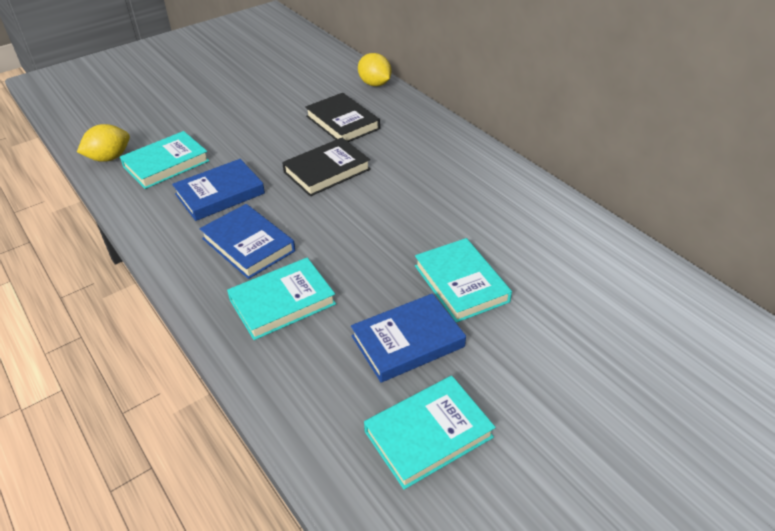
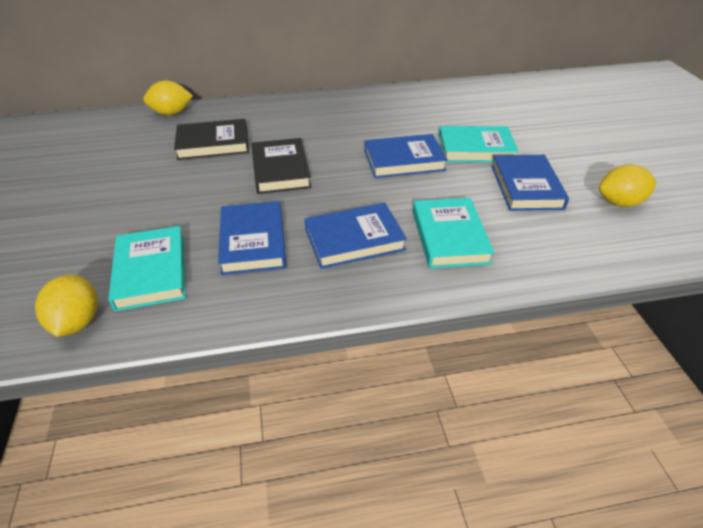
camera: 65 degrees left, 0 degrees up
(396, 237) = (404, 160): none -> blue book
(428, 434) = (619, 202): turquoise book -> yellow lemon

